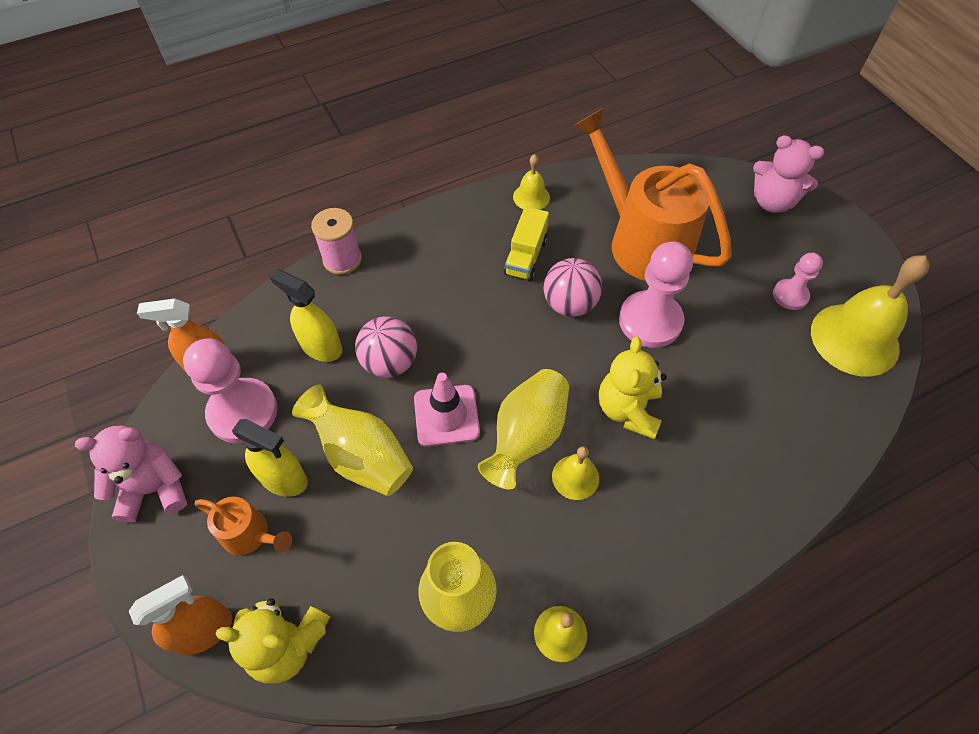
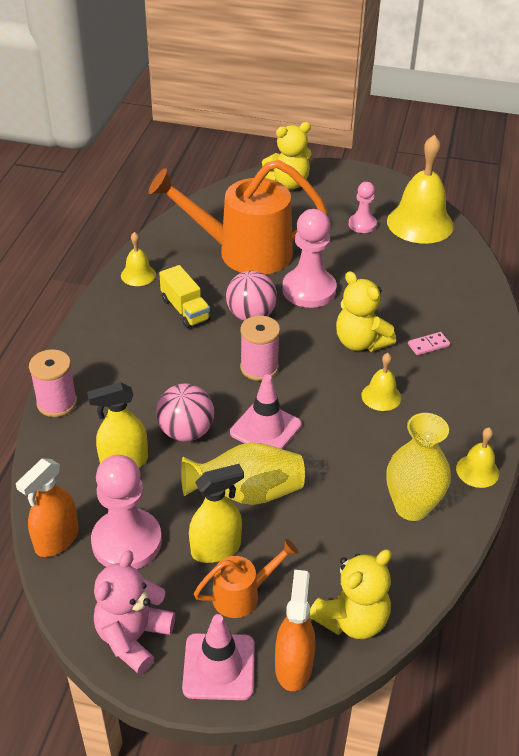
camera: 50 degrees left, 15 degrees down
(166, 572) = (219, 667): none -> pink traffic cone
(513, 357) = (259, 367): none -> pink spool
(526, 436) = (327, 400): yellow vase -> none
(687, 469) = (428, 345): none -> pink domino
(772, 202) = (288, 183): pink teddy bear -> yellow teddy bear

